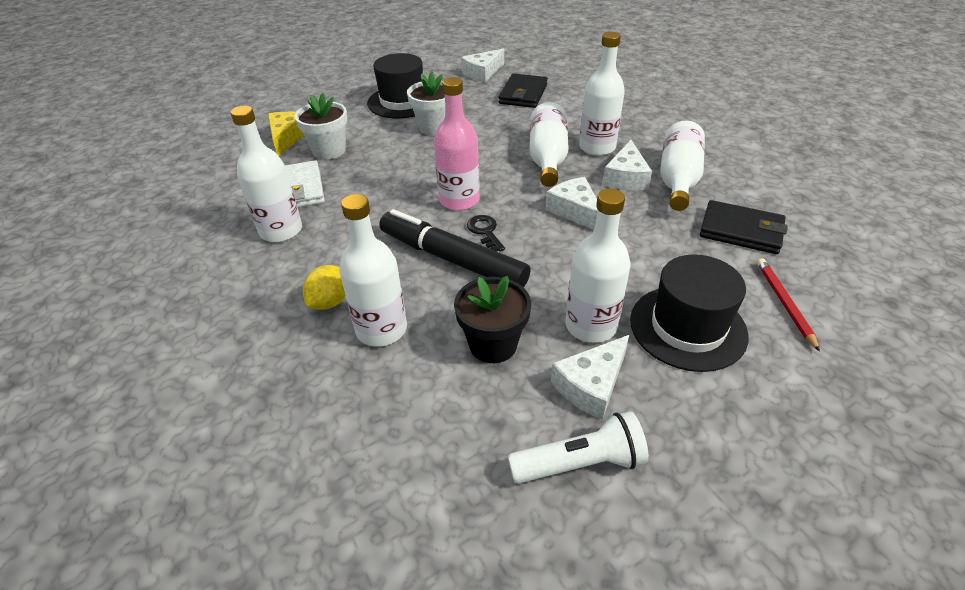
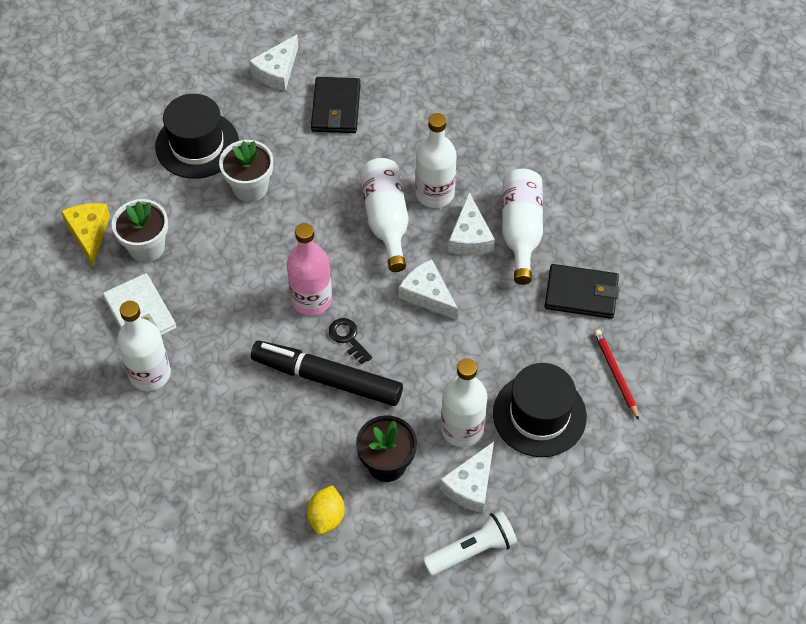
camera: 15 degrees left, 15 degrees up
(330, 301) = (234, 448): yellow lemon -> yellow lemon (326, 517)
(381, 329) = (290, 467): white bottle -> none

